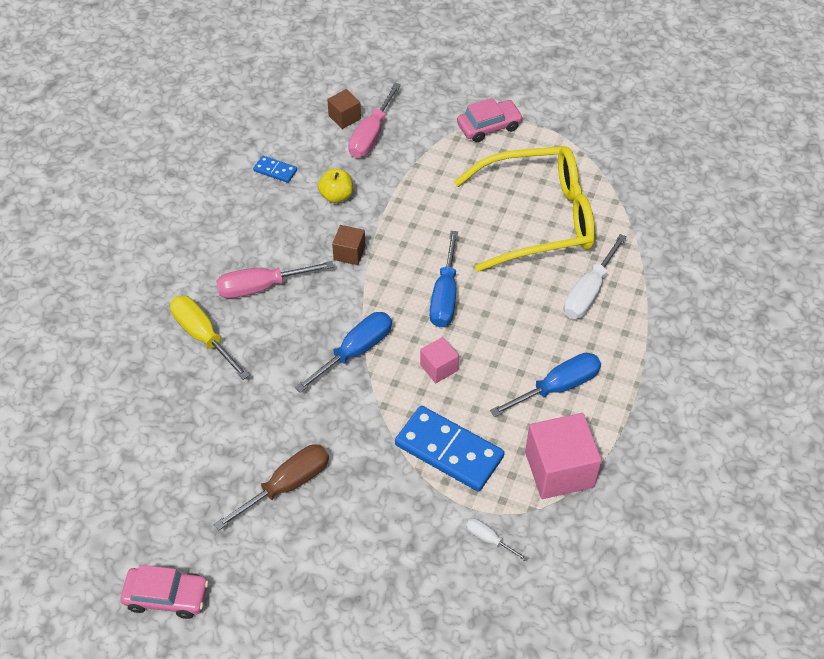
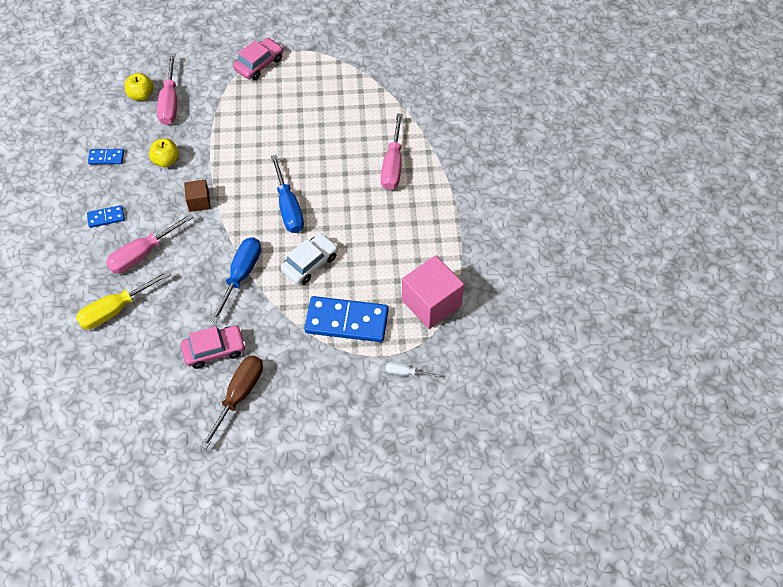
camera: 25 degrees left, 5 degrees up
(167, 596) = (189, 514): pink car -> pink car (214, 350)
(203, 336) = (115, 309): yellow screwdriver -> yellow screwdriver turned 60 degrees counterclockwise
(243, 234) = (106, 217): none -> blue domino
(344, 117) = (141, 95): brown cube -> yellow apple
(439, 367) = (310, 263): pink cube -> white car
(537, 218) = (329, 123): yellow glasses -> none
(557, 387) = (402, 244): blue screwdriver -> none
(588, 292) = (392, 165): white screwdriver -> pink screwdriver

